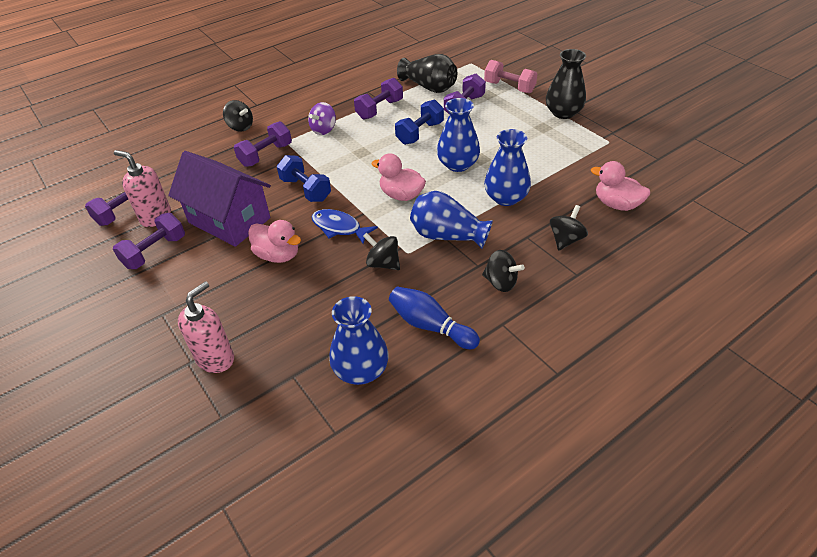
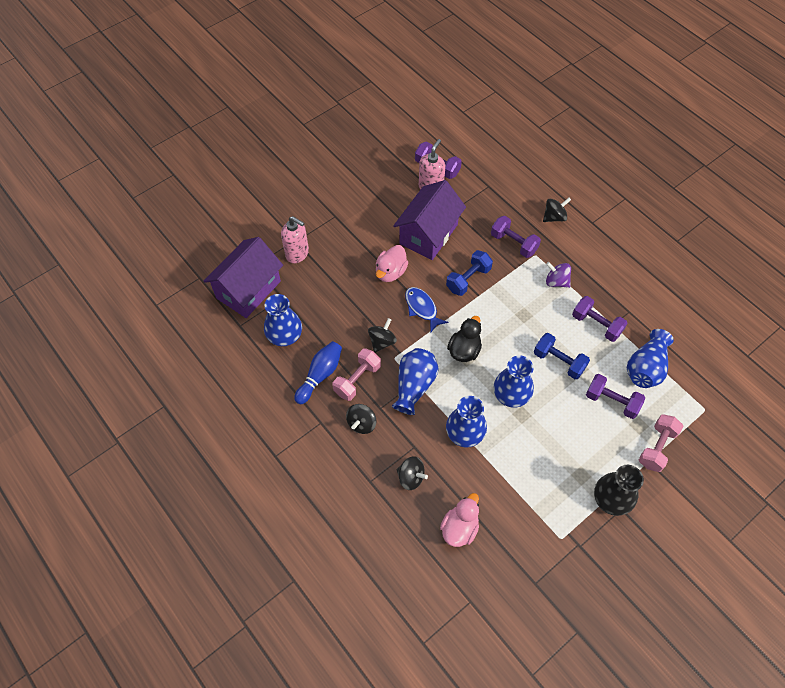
camera: 85 degrees right, 15 degrees up
(155, 252) = (393, 197): purple dumbbell -> none
(240, 127) = (554, 217): black spinning top -> black spinning top turned 150 degrees counterclockwise
(267, 423) = (248, 289): none -> purple house
(339, 227) = (422, 308): blue fish -> blue fish turned 60 degrees counterclockwise
(401, 195) = (464, 350): pink duck -> black duck
(429, 87) = (645, 368): black vase -> blue vase
(438, 287) = (357, 380): none -> pink dumbbell

